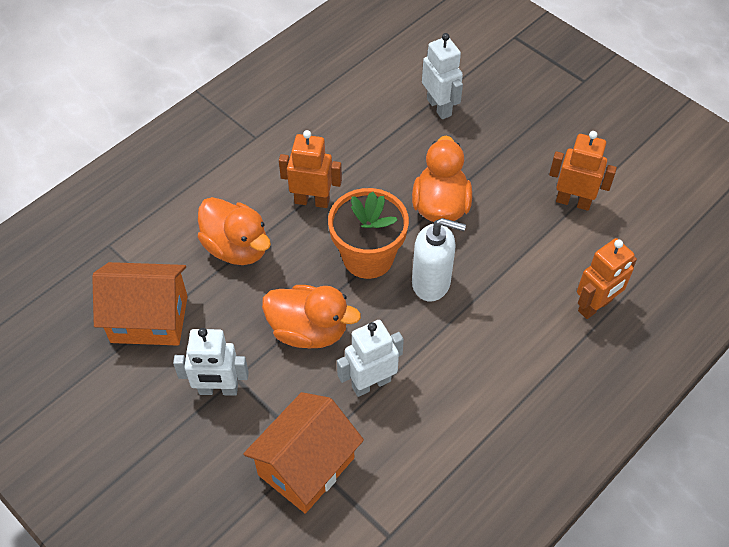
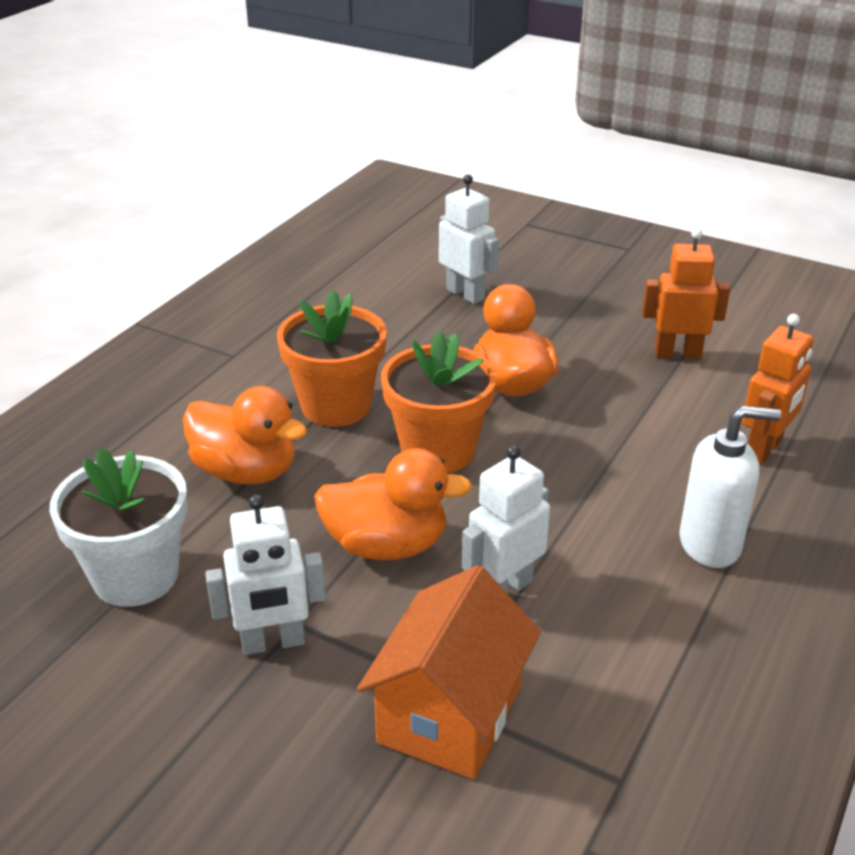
camera: 15 degrees left, 20 degrees down
(149, 319) = (135, 576): orange house -> white flower pot
(312, 201) = (336, 406): orange robot -> orange flower pot
(431, 283) = (538, 462): white soap dispenser -> white soap dispenser (710, 544)

